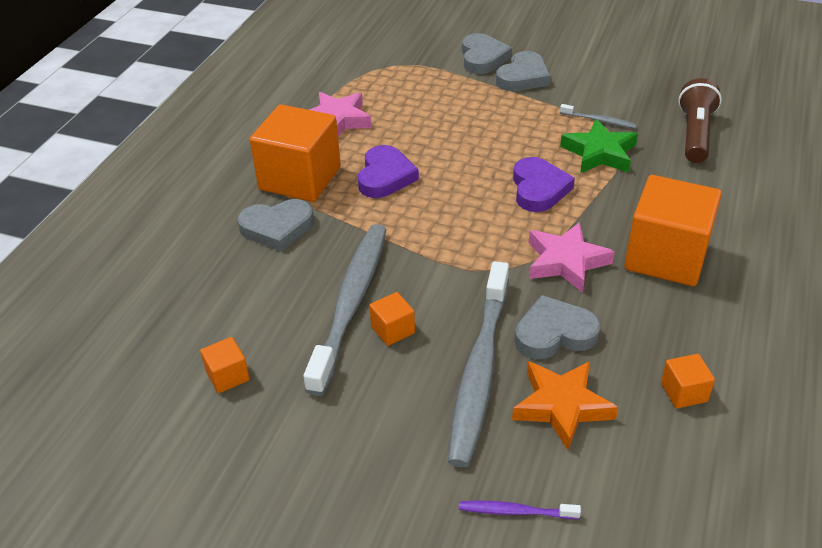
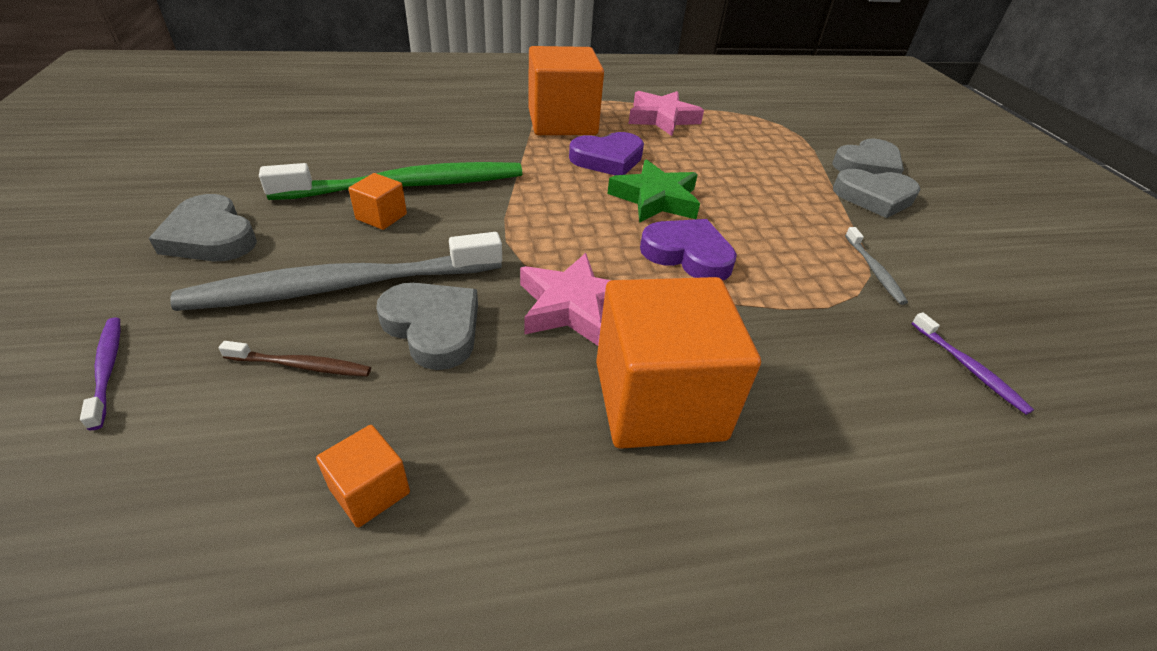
camera: 55 degrees right, 0 degrees up
(227, 376) = (282, 153): orange cube -> none
(277, 228) = (486, 128): grey heart -> grey heart (211, 236)
(351, 303) = (408, 186): grey toothbrush -> green toothbrush
(539, 189) = (688, 254): purple heart -> purple heart turned 120 degrees counterclockwise
(561, 406) = (301, 365): orange star -> brown toothbrush
(599, 153) = (810, 286): green star -> green star (655, 199)
(695, 134) = (968, 368): brown flashlight -> purple toothbrush

